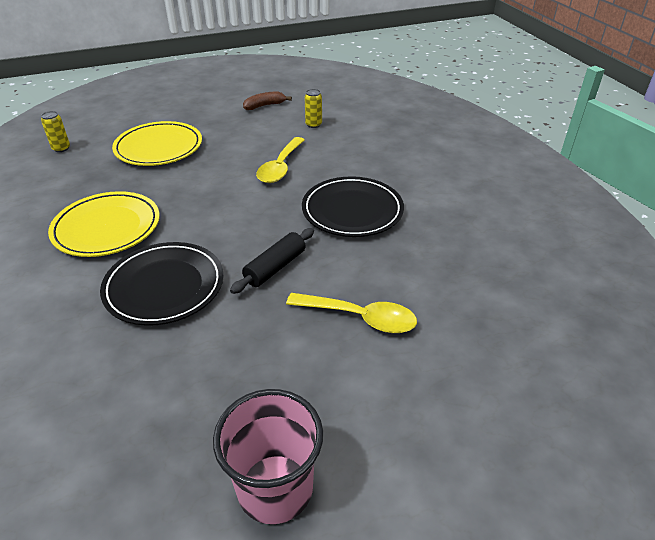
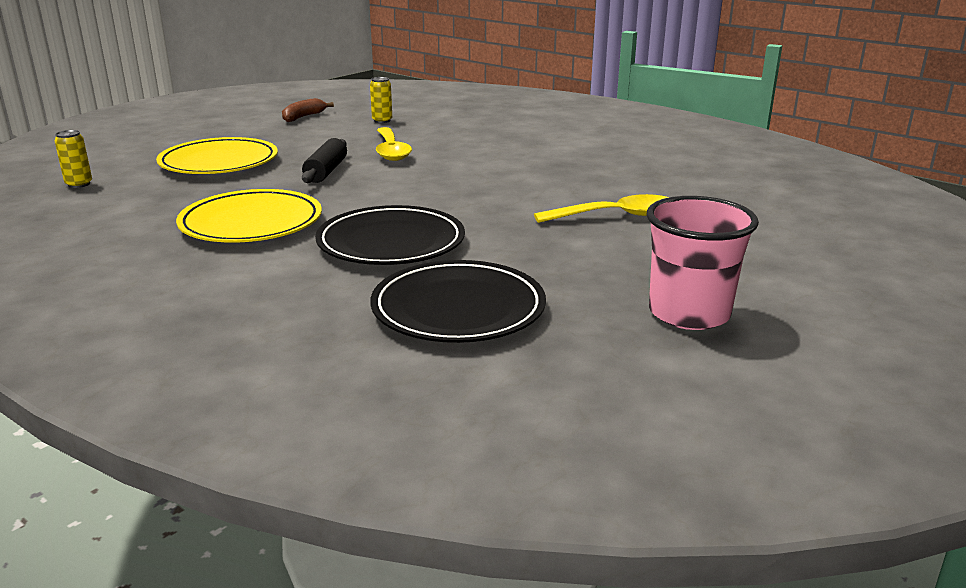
camera: 30 degrees left, 15 degrees down
(275, 267) = (489, 207): black rolling pin -> black rolling pin (326, 171)
(352, 210) = (510, 162): black plate -> black plate (458, 308)

